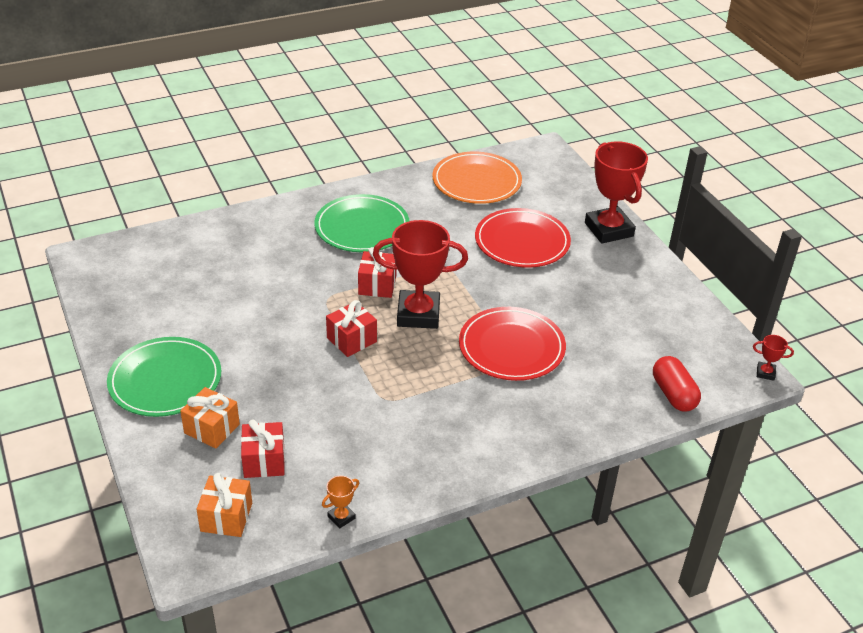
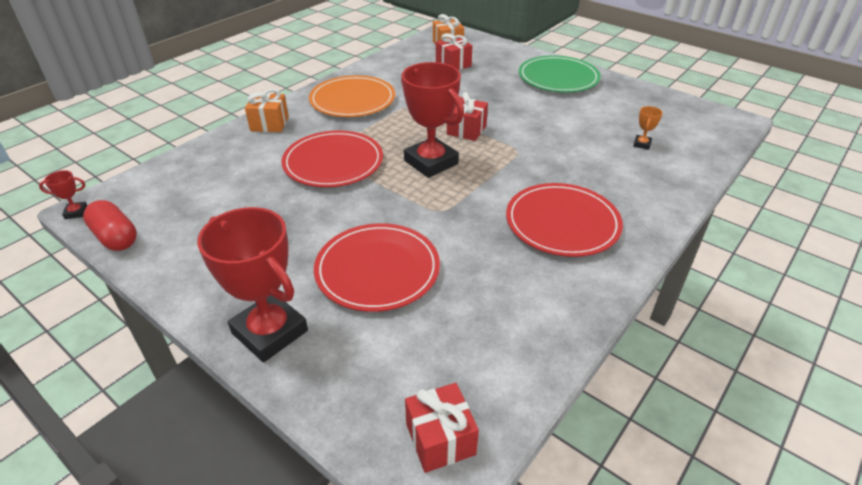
camera: 155 degrees right, 0 degrees up
(212, 429) = (499, 67): orange gift -> orange gift (269, 124)
(341, 517) = (387, 57): orange trophy -> orange trophy (642, 144)
(362, 227) = (562, 223): green plate -> red plate
(377, 285) = (488, 173): red gift -> red gift (440, 439)
(418, 314) = (431, 162): red trophy -> red trophy turned 75 degrees clockwise
(476, 181) = (495, 346): orange plate -> orange plate (352, 100)
(673, 394) = (175, 170): red capsule -> red capsule (115, 237)

